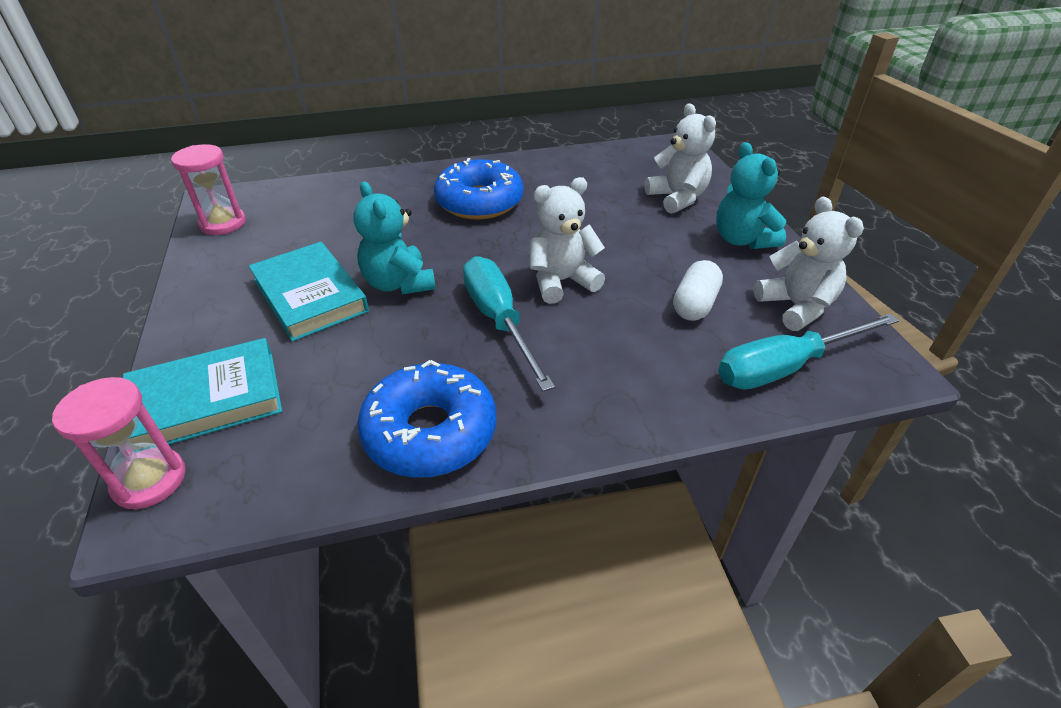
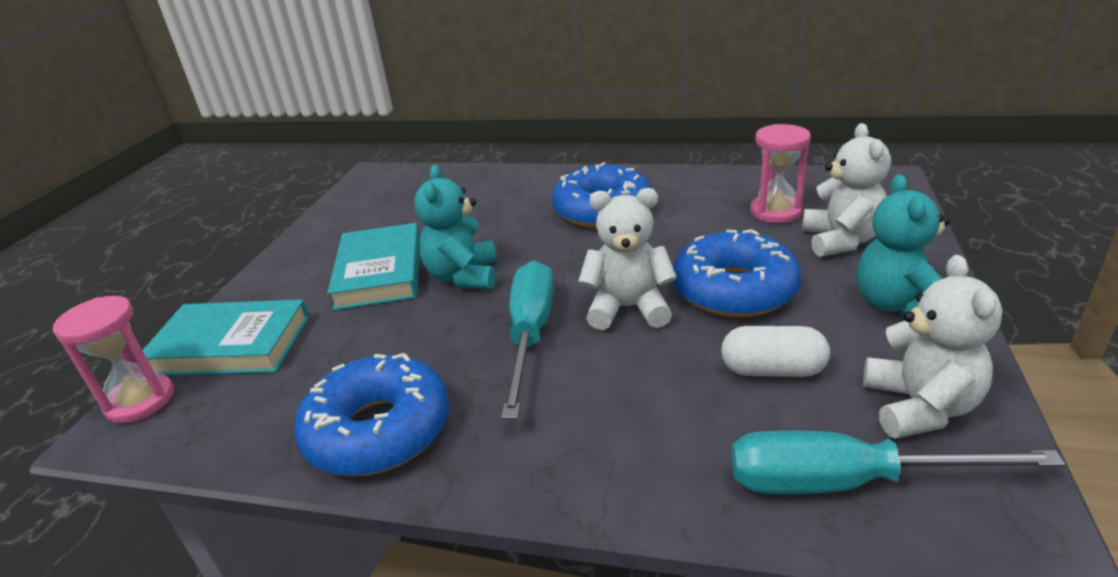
camera: 30 degrees right, 10 degrees down
(223, 223) = (362, 195): pink hourglass -> pink hourglass (775, 212)
(629, 250) = (734, 290): none -> blue donut
(695, 304) = (772, 370): white capsule -> white capsule turned 45 degrees clockwise

